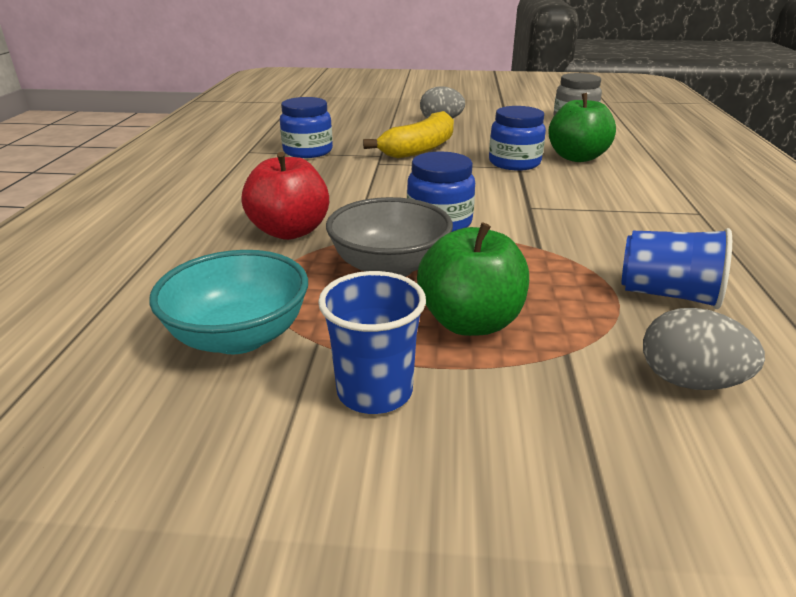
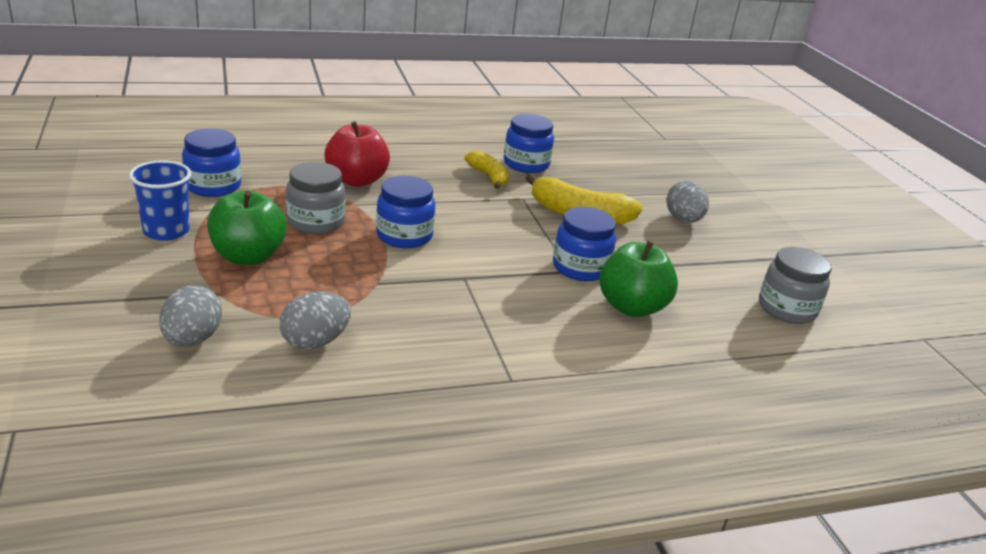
camera: 65 degrees right, 0 degrees up
(239, 336) = (213, 186): turquoise bowl -> blue jar
(325, 169) = (489, 177): none -> yellow banana
(389, 267) = (315, 222): grey bowl -> grey jar
(667, 294) = (315, 341): blue cup -> grey egg

